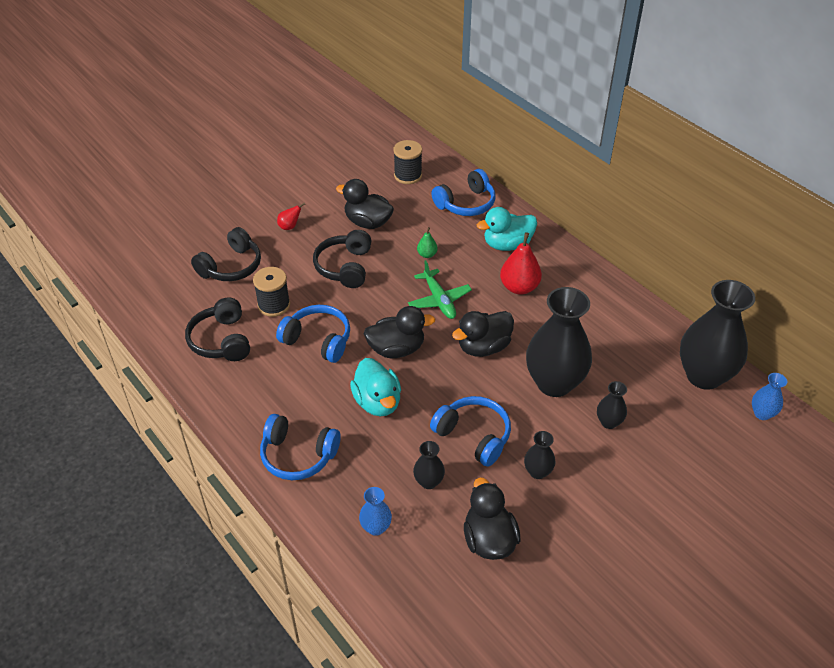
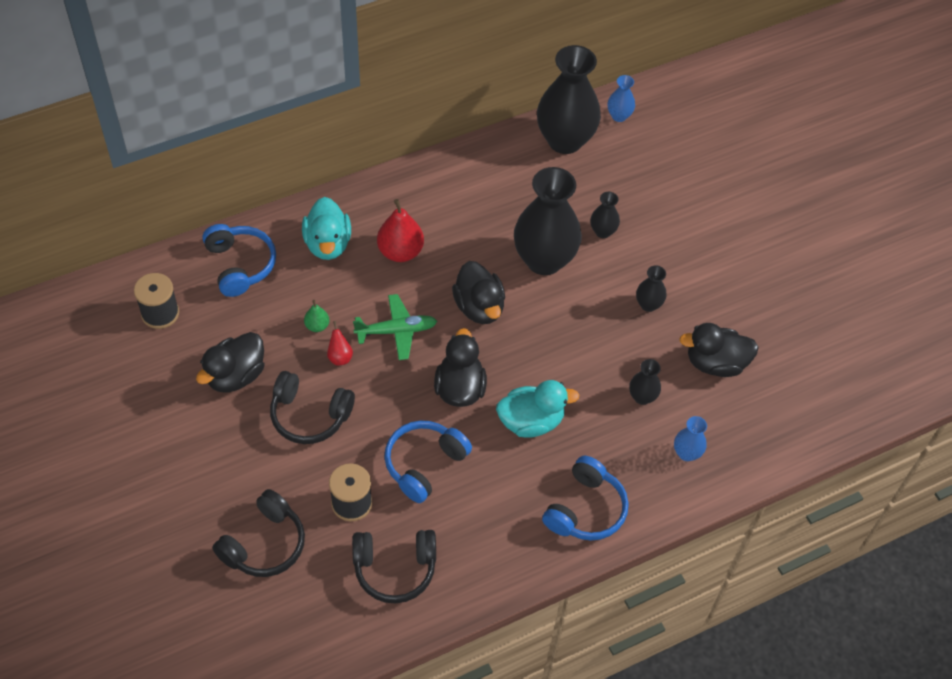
camera: 80 degrees left, 10 degrees up
(231, 266) = (264, 544): black headphones -> black headphones turned 75 degrees clockwise
(290, 226) = (210, 465): red pear -> red pear (340, 357)
(473, 436) = (595, 345): blue headphones -> none

